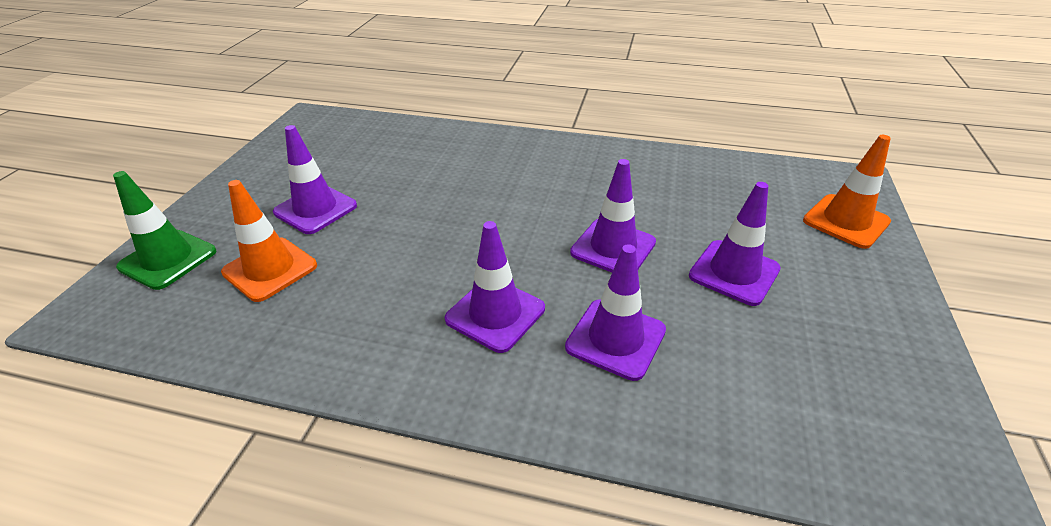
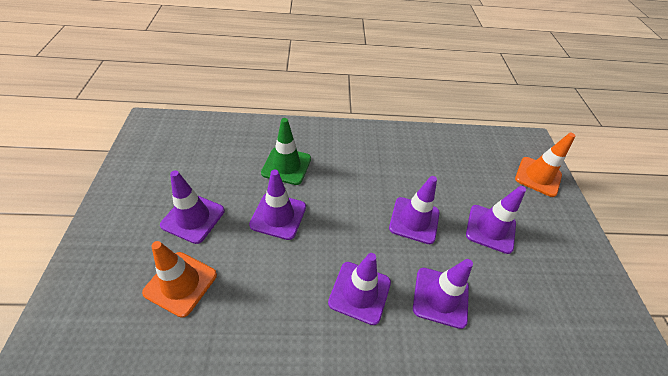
camera: 20 degrees left, 10 degrees up
(168, 259) = (89, 289): green traffic cone -> green traffic cone (286, 166)
(422, 220) = (278, 216): none -> purple traffic cone

